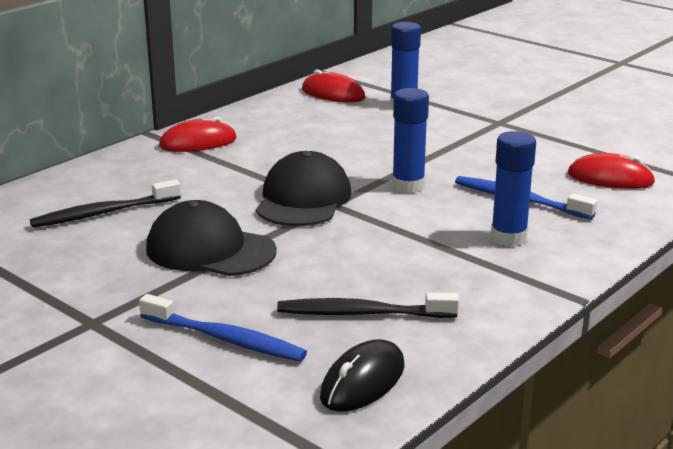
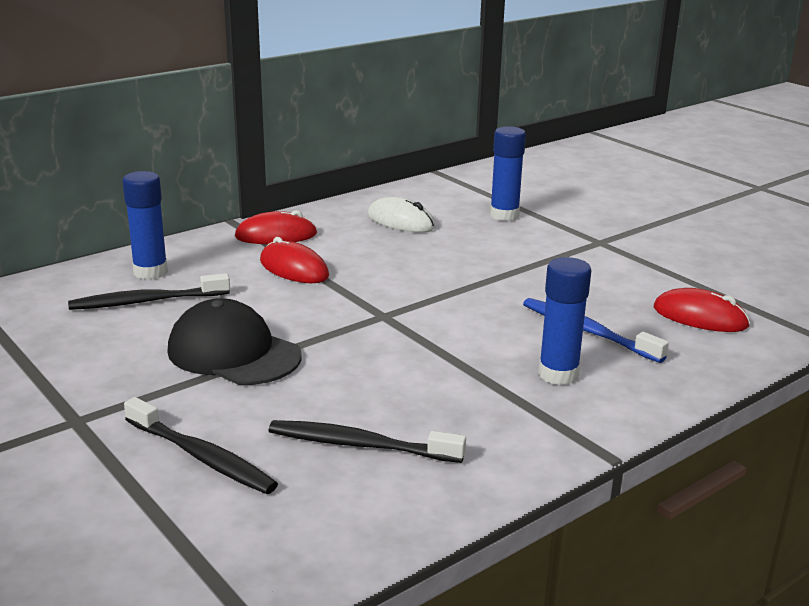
camera: 10 degrees right, 0 degrees up
(225, 339) = (202, 457): blue toothbrush -> black toothbrush
(303, 199) = (355, 307): black cap -> none
(310, 119) = (400, 221): none -> white mouse
(333, 94) = (436, 196): red mouse -> red mouse (294, 269)
(363, 381) = (325, 527): black mouse -> none
(408, 186) = (472, 303): blue glue stick -> blue glue stick (150, 272)

